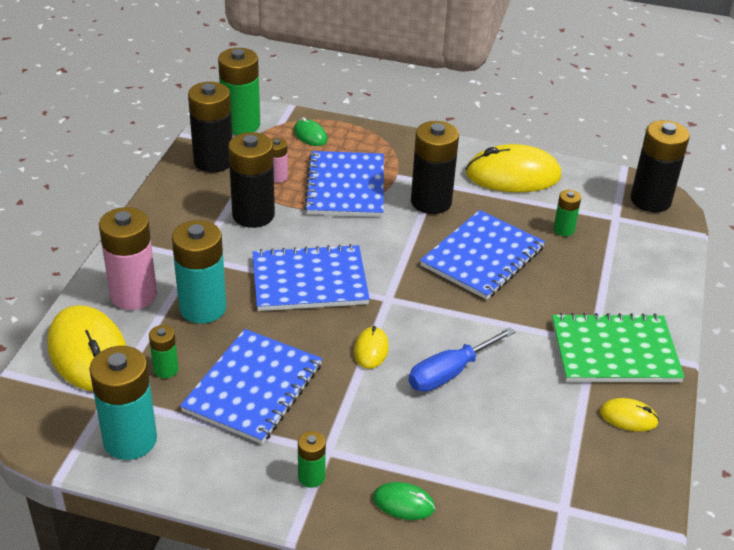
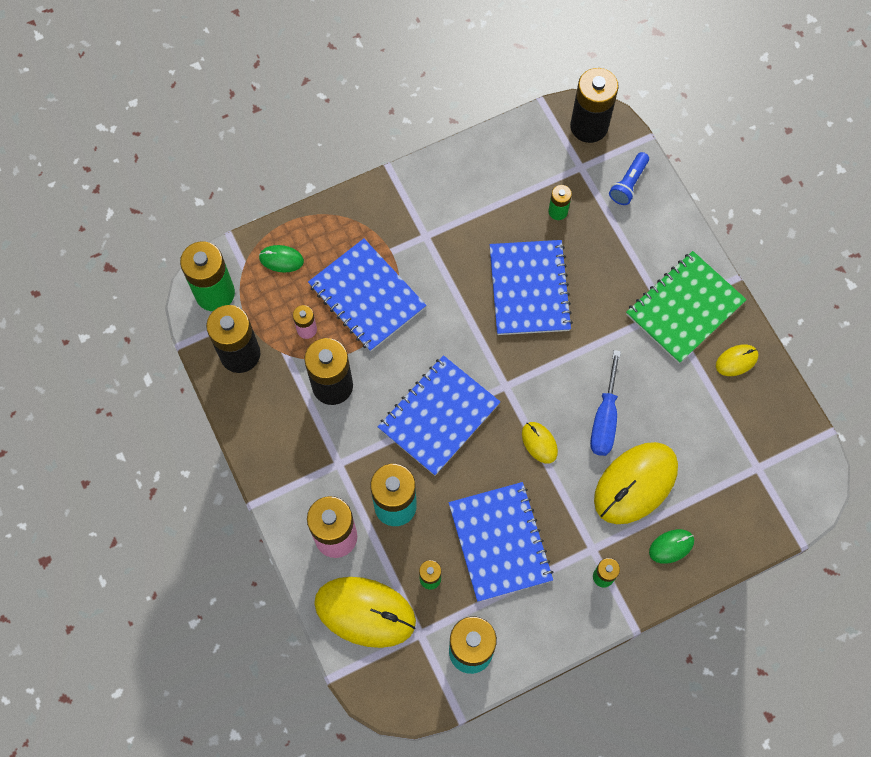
camera: 40 degrees left, 30 degrees up
(431, 202) = (443, 260): black battery -> none
(513, 175) = (472, 178): yellow mouse -> yellow mouse (635, 484)
(649, 249) = (628, 184): none -> blue flashlight

